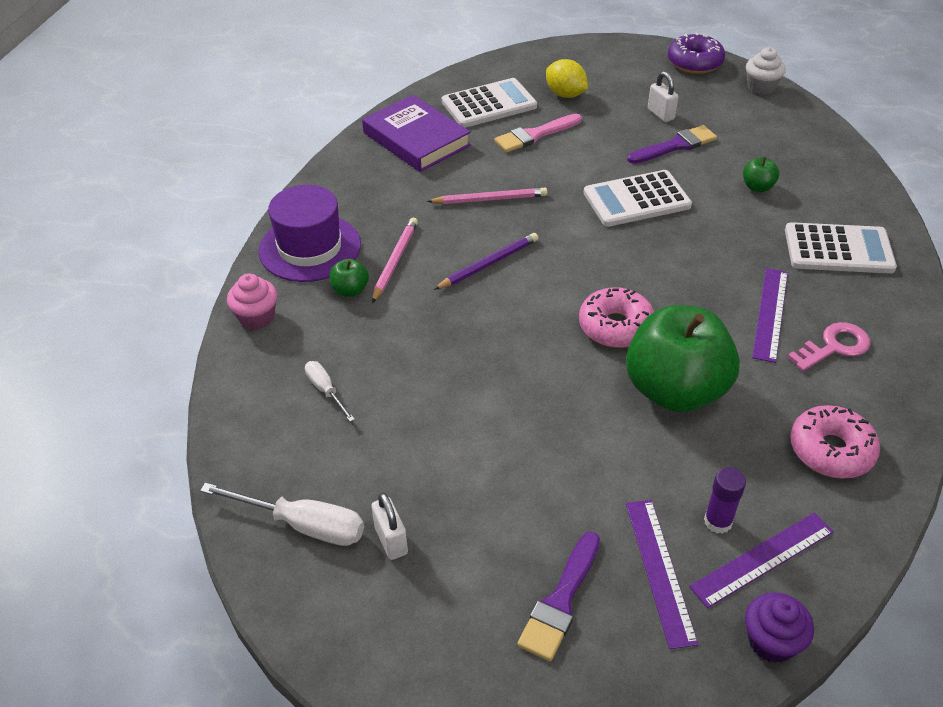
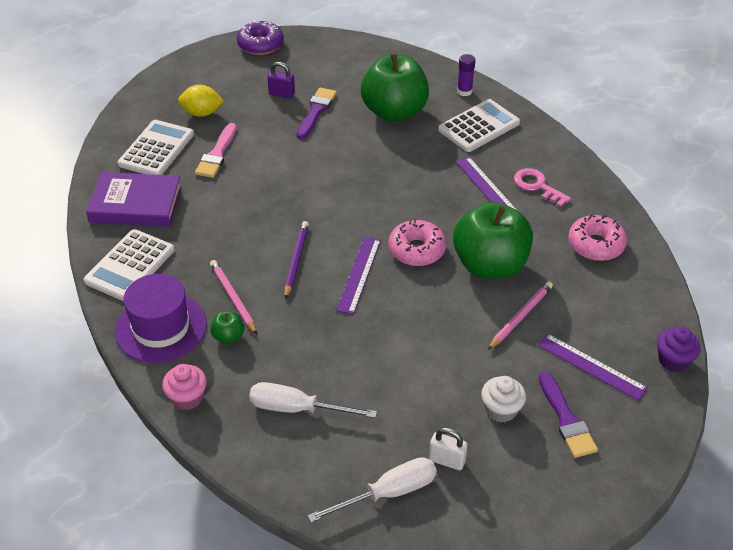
camera: 45 degrees left, 0 degrees up
(326, 390) = (297, 409): white screwdriver -> white screwdriver, size x1.74
(489, 199) = (243, 217): pink pencil -> pink pencil (520, 317)
(636, 199) = (335, 161): white calculator -> white calculator (130, 266)
(660, 114) = (282, 94): white padlock -> purple padlock
(718, 521) = (588, 320): purple glue stick -> purple glue stick (464, 91)
(757, 187) = (394, 112): green apple -> green apple, size x2.49
(761, 87) = (322, 42): white cupcake -> white cupcake (501, 410)
(762, 559) = (627, 324): purple ruler -> purple ruler (359, 274)
(834, 347) = (537, 186): pink key -> pink key turned 60 degrees counterclockwise

